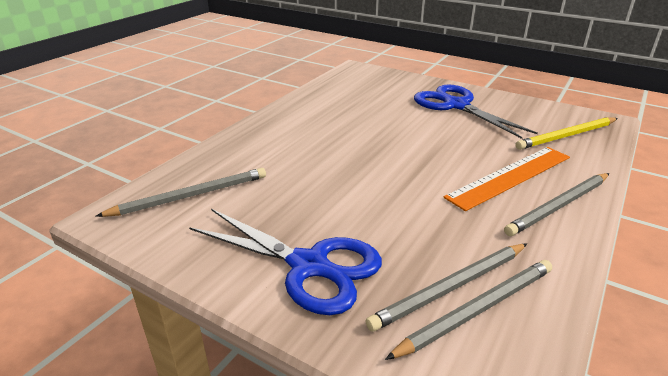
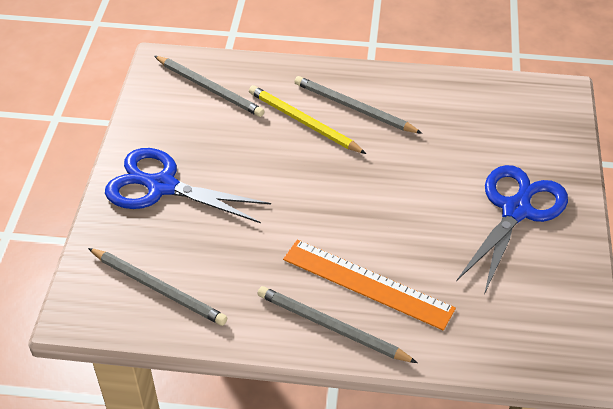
camera: 65 degrees right, 15 degrees up
(310, 266) = (161, 186): blue scissors -> blue scissors turned 105 degrees clockwise
(450, 288) = (175, 269): grey pencil -> grey pencil (353, 108)
(566, 136) = (503, 325): yellow pencil -> yellow pencil (303, 122)

